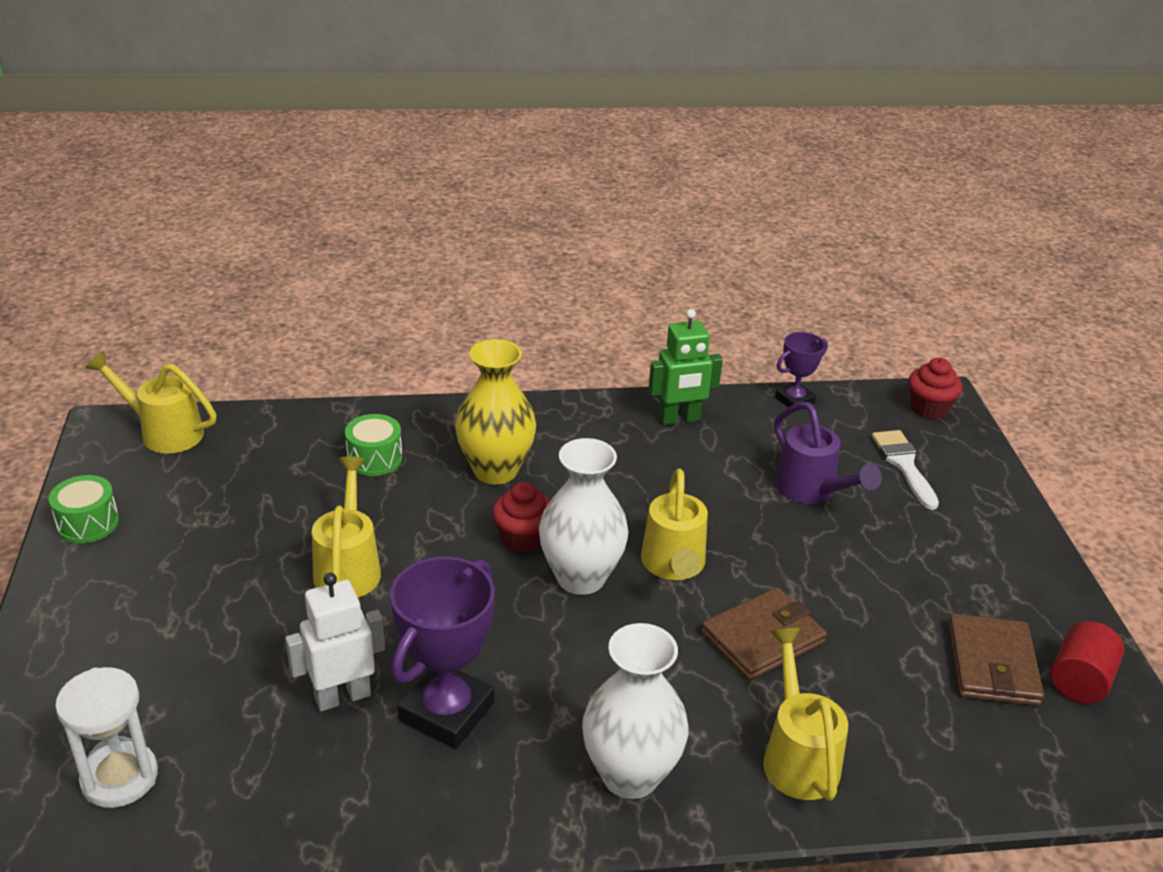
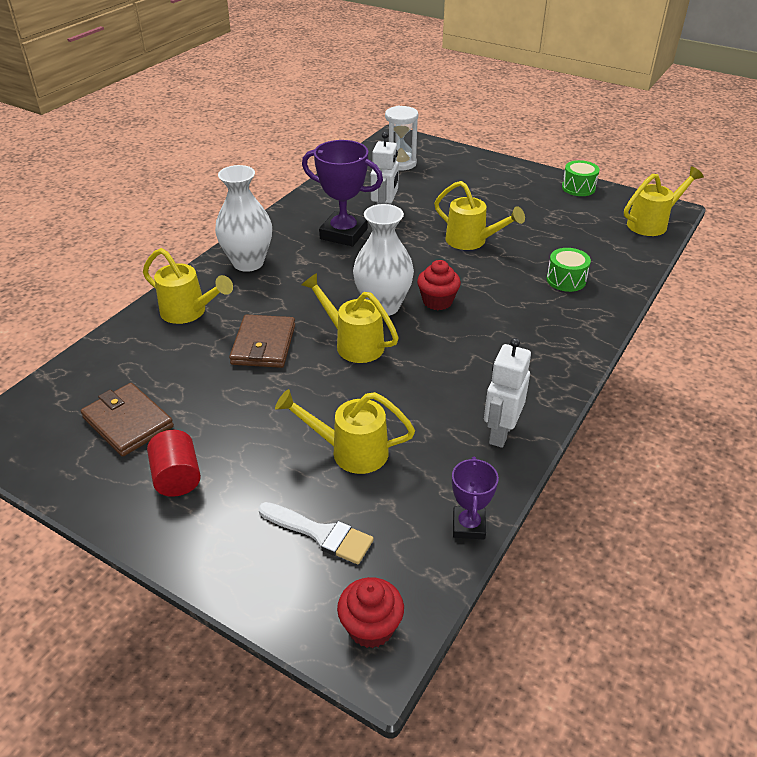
camera: 130 degrees right, 5 degrees up
(446, 712) = (343, 234): purple trophy -> purple trophy turned 45 degrees counterclockwise
(495, 470) = (513, 318): yellow vase -> none
(679, 419) = (500, 433): green robot -> white robot
(811, 491) = (350, 451): purple watering can -> yellow watering can
(1079, 681) = (66, 452): red cylinder -> red cylinder (177, 477)

